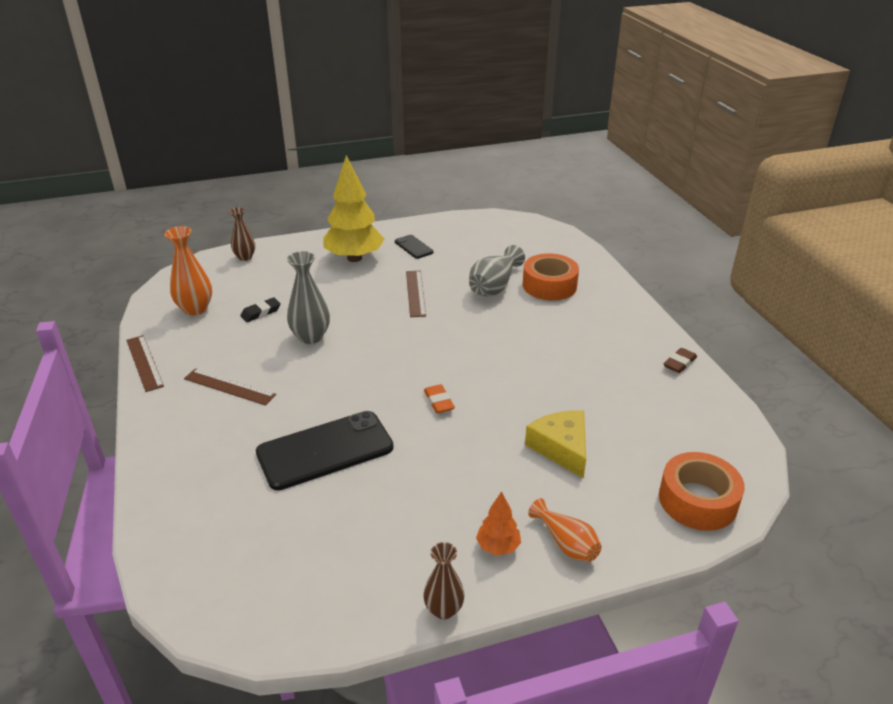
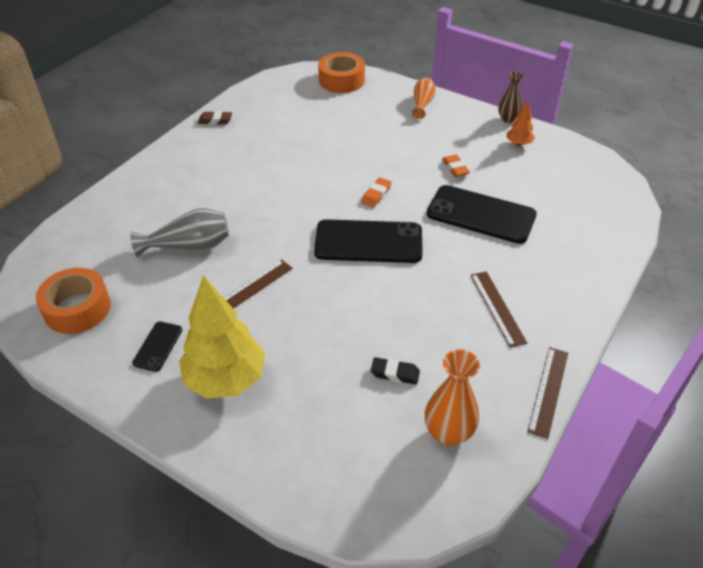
camera: 130 degrees left, 10 degrees up
(245, 257) = (317, 487): brown vase -> none
(311, 337) = (387, 309): grey vase -> none
(386, 365) = (368, 242): none -> black phone
(410, 482) = (455, 168): none -> orange eraser
(498, 547) = (453, 121): orange tree -> orange tree (518, 144)
(549, 285) = (158, 216): orange tape -> orange tape (77, 308)
(561, 448) = (356, 131): yellow cheese -> none

